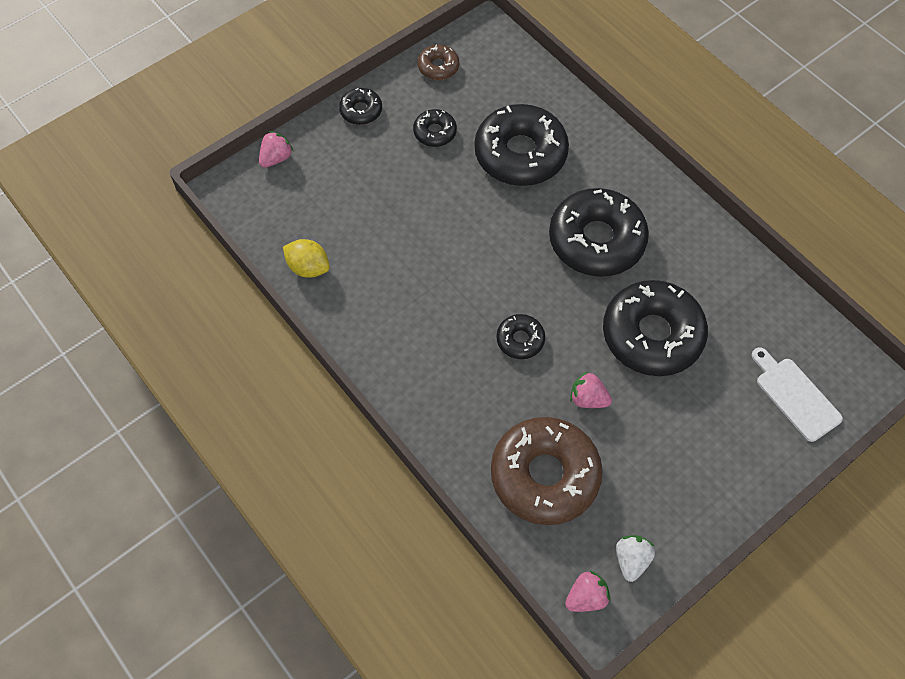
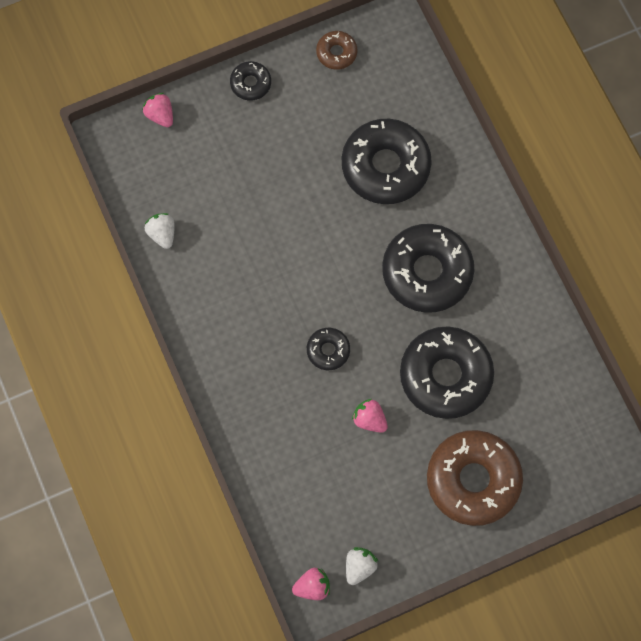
camera: 15 degrees right, 10 degrees up
(276, 158) = (160, 115): pink strawberry -> pink strawberry turned 90 degrees counterclockwise
(308, 267) = (162, 234): yellow lemon -> white strawberry
(435, 132) = (313, 124): black donut -> none
(544, 475) = (311, 477): brown donut -> brown donut (473, 480)
(795, 396) = (550, 464): white cutting board -> none

